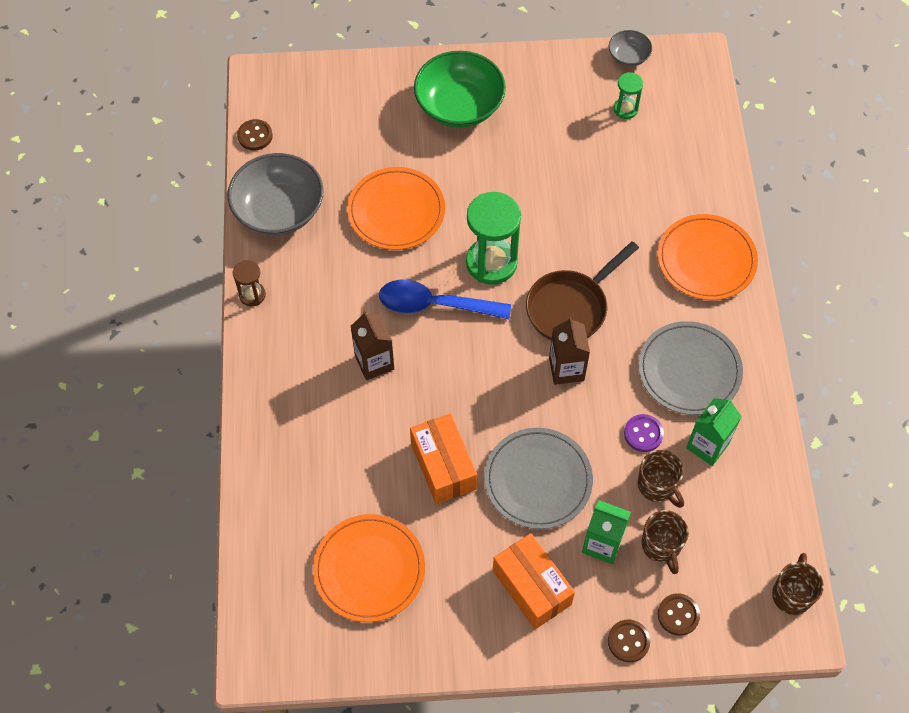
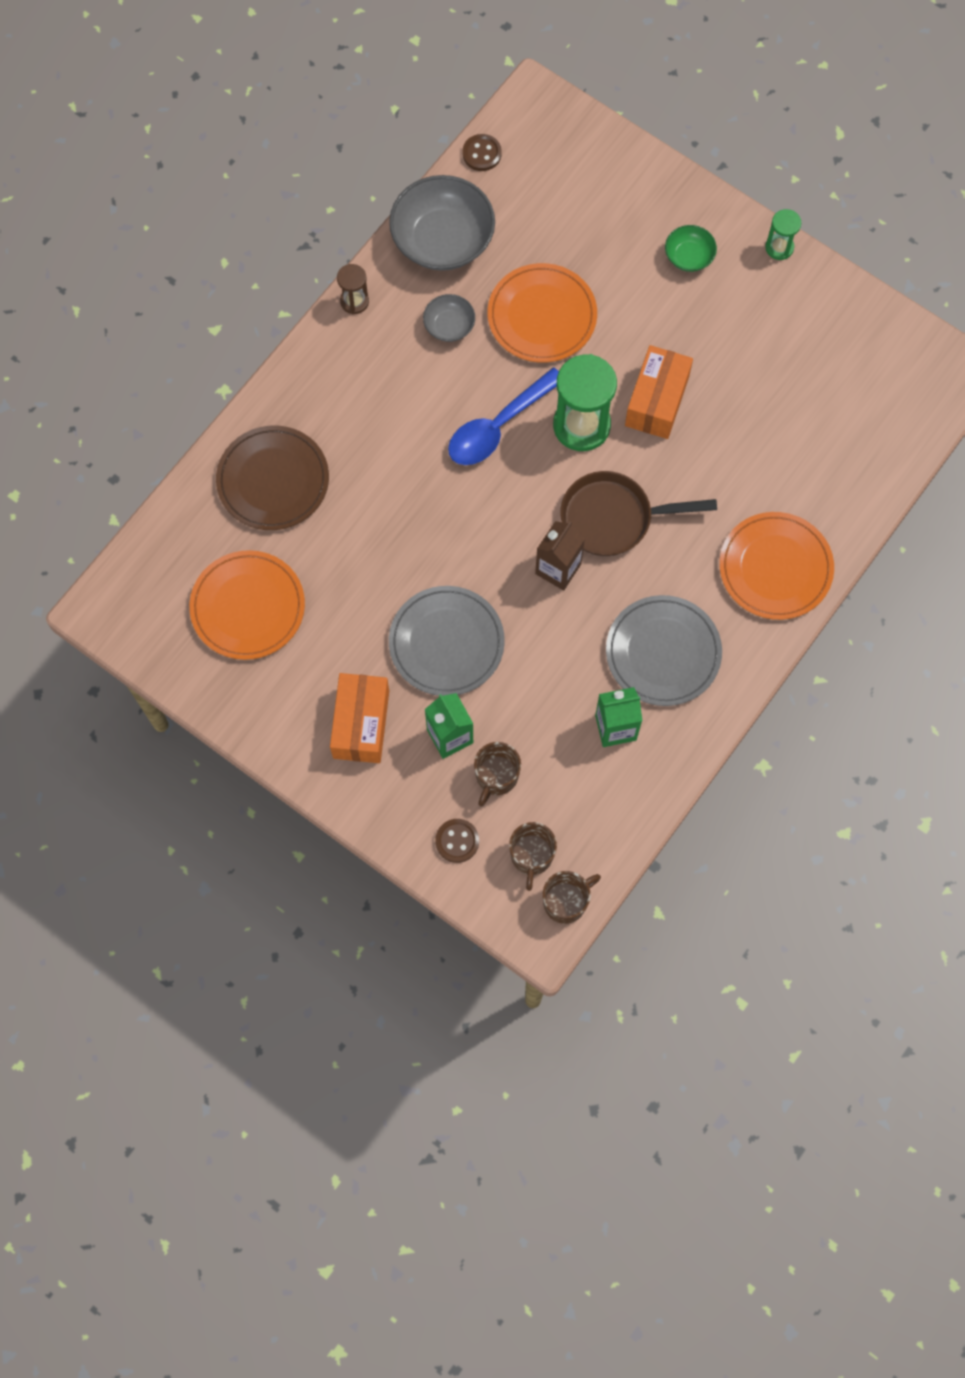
camera: 40 degrees right, 10 degrees up
(305, 463) = (273, 480): none -> brown plate
(374, 362) = (403, 438): brown carton -> none
(434, 305) = (498, 426): blue spoon -> blue spoon turned 90 degrees counterclockwise
(443, 466) = (380, 570): orange box -> orange box (656, 401)
(459, 105) = (689, 256): green bowl -> green bowl, size x0.49
(625, 109) = (840, 372): green hourglass -> green hourglass (779, 247)
(628, 56) = (893, 322): grey bowl -> grey bowl (449, 325)
(628, 641) = (398, 828): brown button -> none
(643, 434) = (570, 674): purple button -> none
(657, 486) = (540, 726): brown mug -> brown mug (531, 856)

